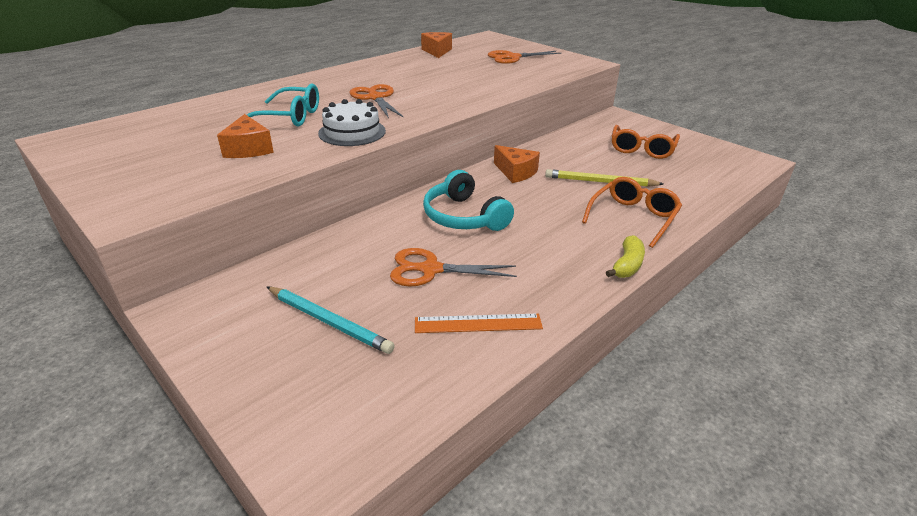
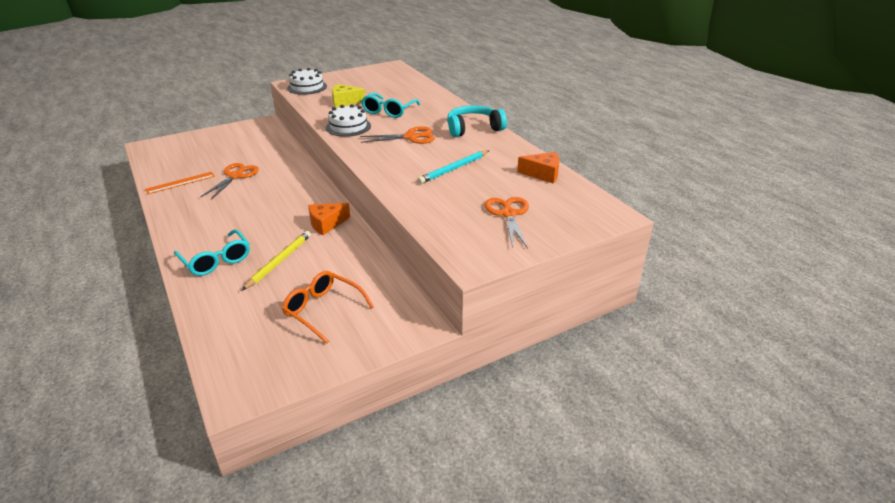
camera: 105 degrees right, 0 degrees up
(158, 194) = (307, 87): none -> white cake
(248, 149) = (345, 102): orange cheese -> yellow cheese
(328, 321) = (222, 150): turquoise pencil -> turquoise pencil (454, 169)
(464, 217) = (280, 193): turquoise headphones -> turquoise headphones (473, 128)
(478, 323) = (180, 183): orange ruler -> orange ruler turned 45 degrees clockwise
(627, 265) = (171, 239): yellow banana -> none
(633, 217) = (216, 260): orange glasses -> turquoise glasses

